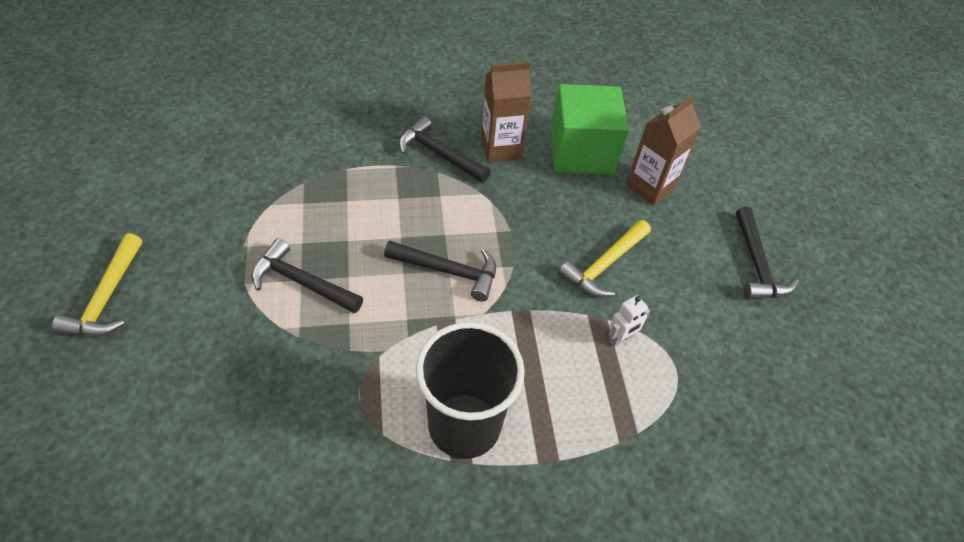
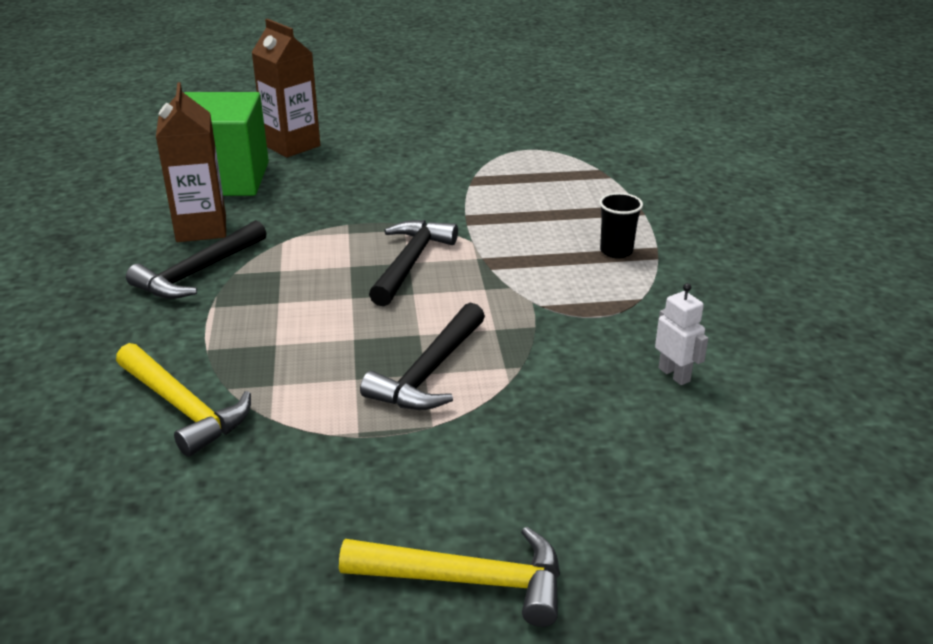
camera: 85 degrees left, 20 degrees down
(464, 425) = (616, 251): black cup -> black cup, size x0.41
(604, 265) = (403, 174): yellow hammer -> yellow hammer (183, 408)
(620, 338) = (497, 171): white robot -> white robot (674, 374)
(756, 264) = (403, 107): black hammer -> none

